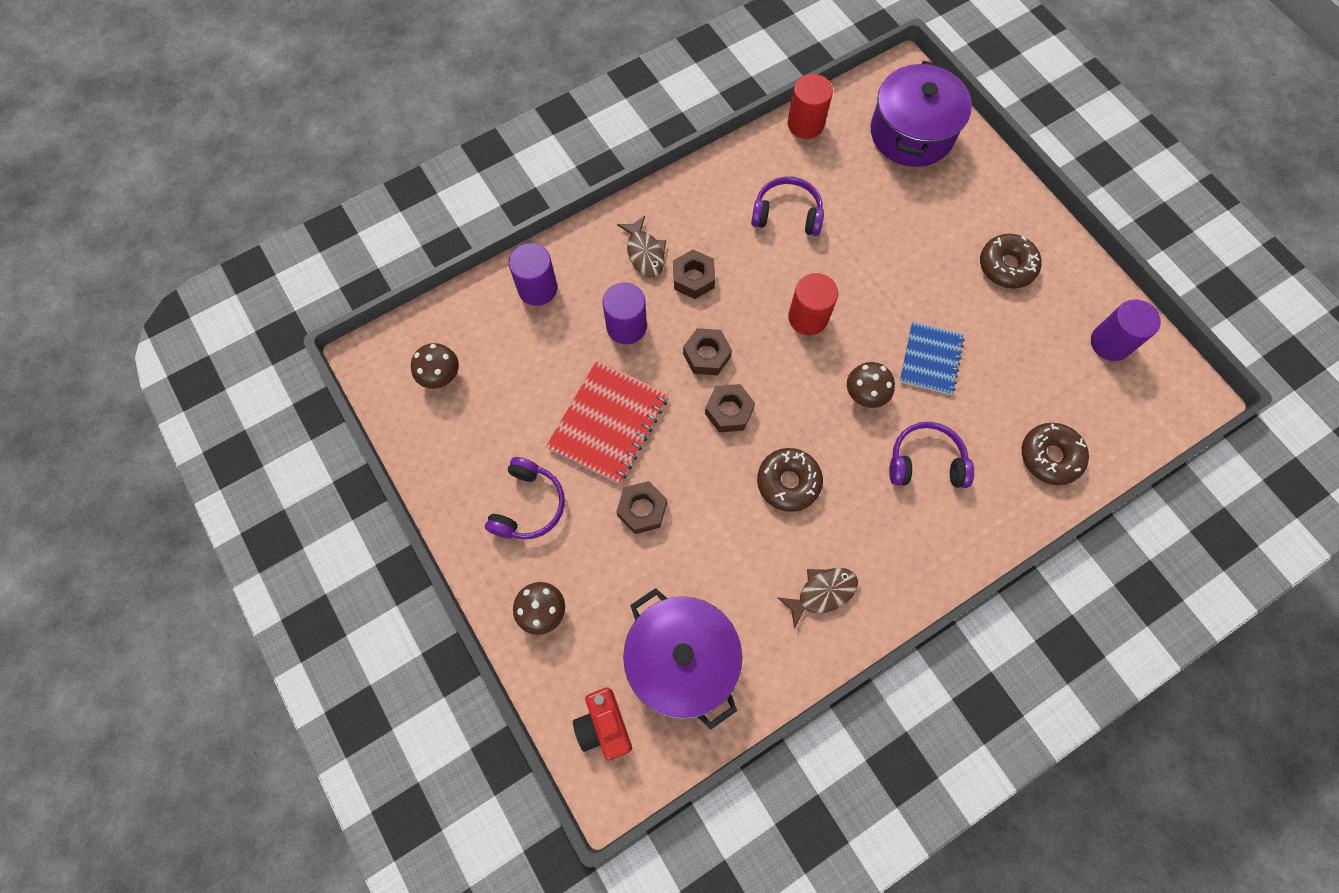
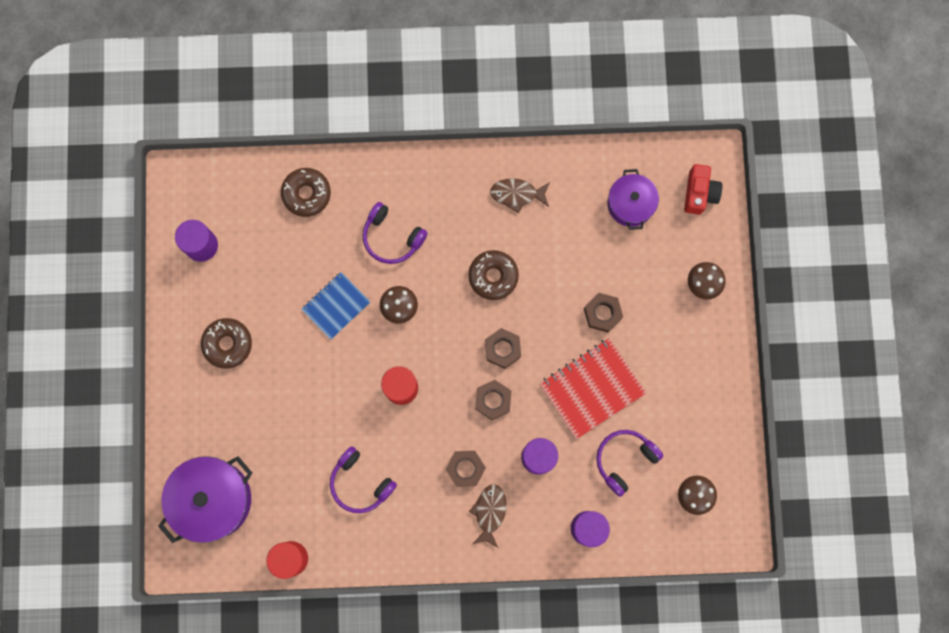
camera: 150 degrees left, 10 degrees up
(528, 505) = (677, 360): purple headphones -> purple headphones (624, 460)
(682, 660) = (630, 204): purple pot -> purple pot, size x0.62

